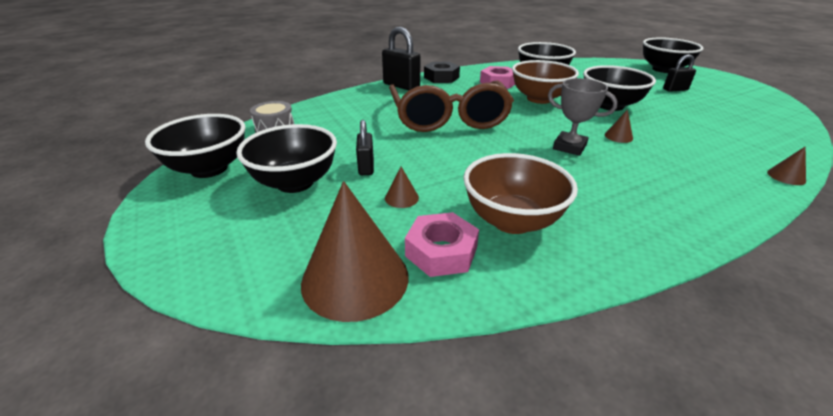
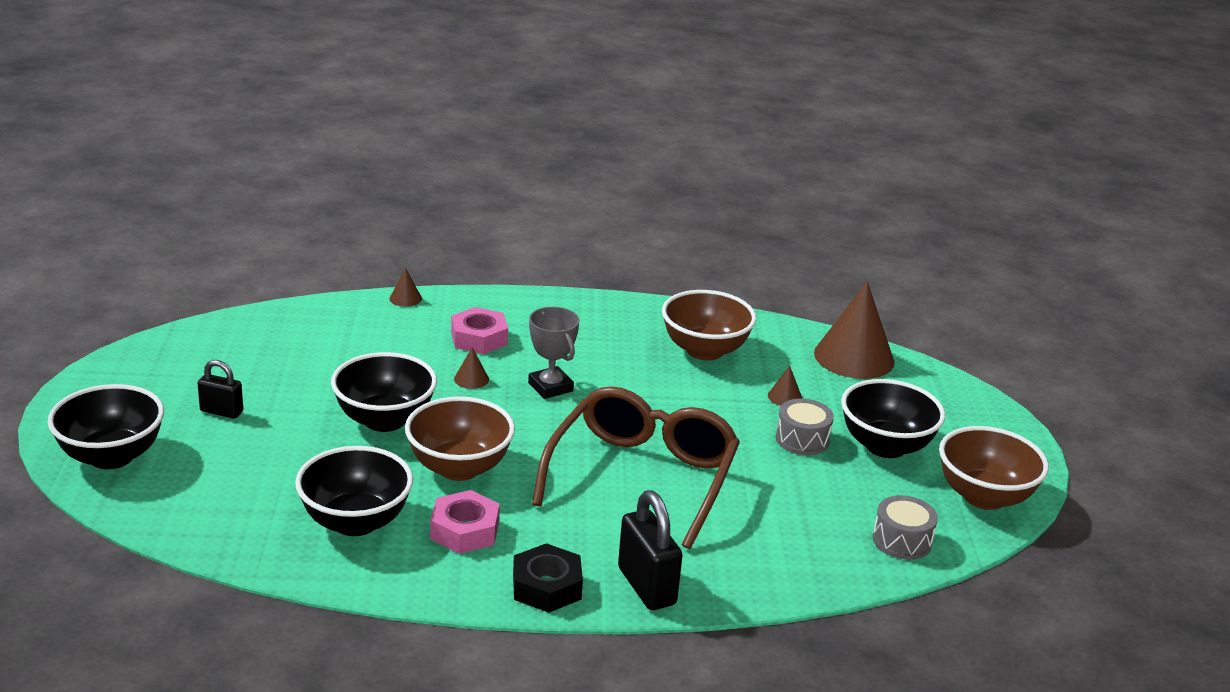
camera: 155 degrees left, 5 degrees down
(209, 169) = (984, 497): black bowl -> brown bowl
(366, 167) = (802, 439): black padlock -> grey drum
(441, 251) = (781, 351): pink nut -> pink nut (479, 338)

